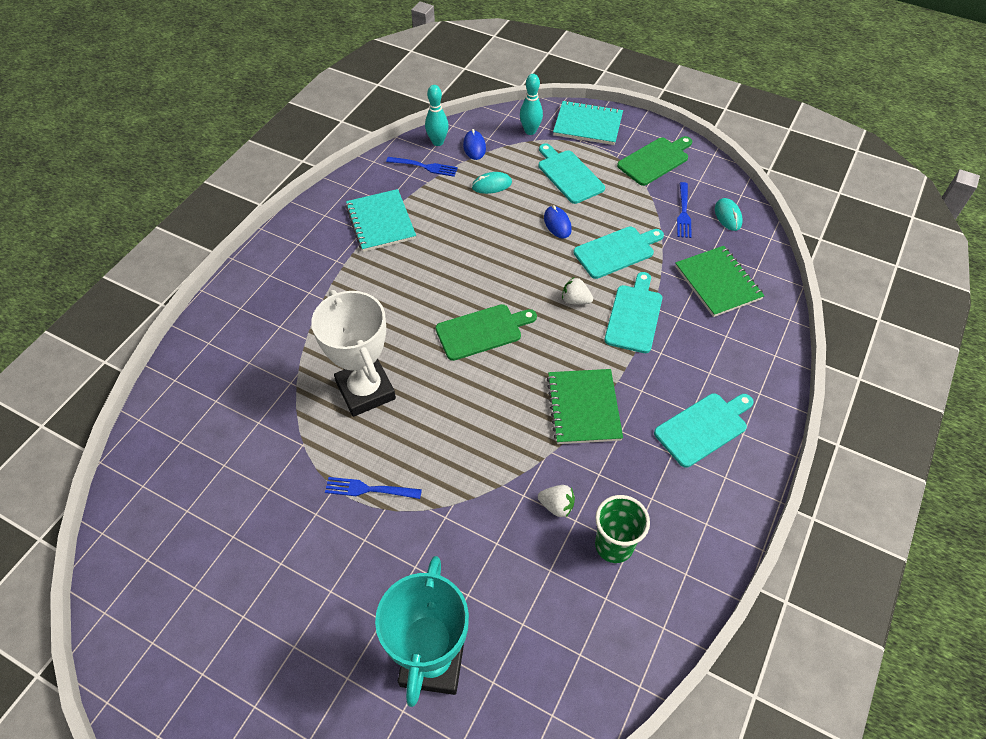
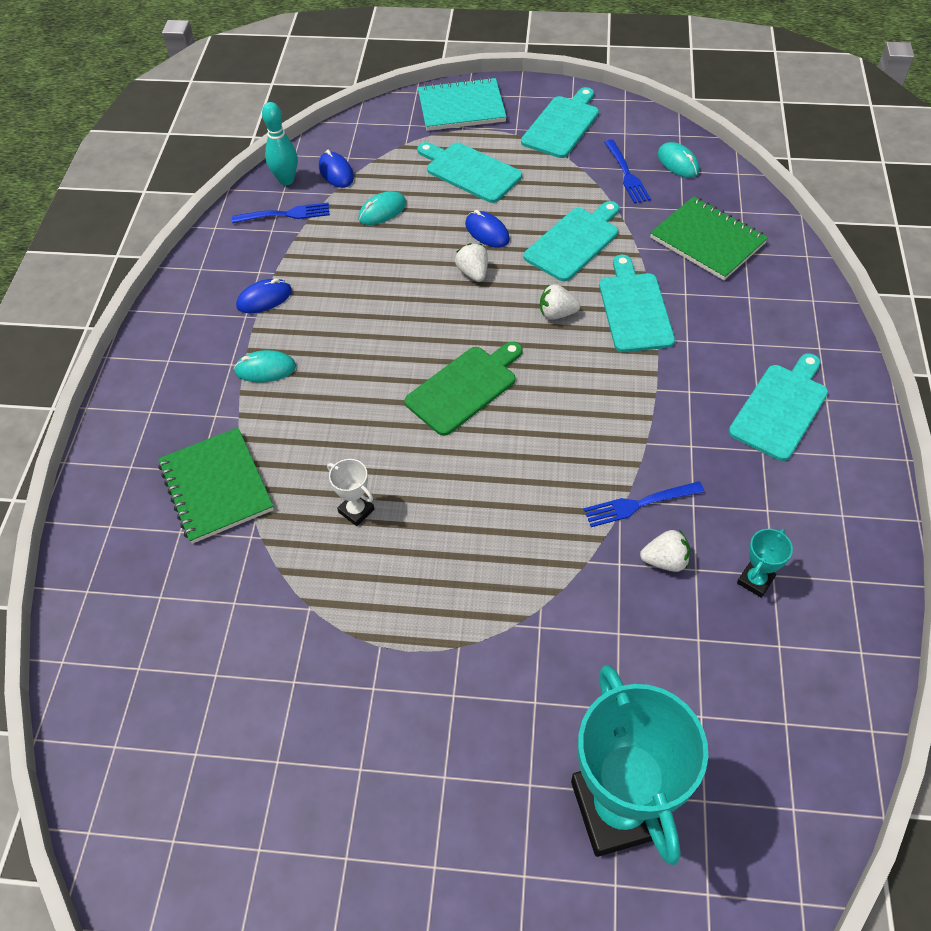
camera: 20 degrees left, 0 degrees up
(356, 272) = (265, 369): none -> turquoise mouse
(366, 390) = (356, 511): white trophy -> white trophy, size x0.41
(369, 489) = (426, 630): blue fork -> blue fork (639, 504)
(380, 222) = (264, 299): turquoise notebook -> blue mouse
(530, 131) = (395, 134): turquoise bowling pin -> none
(531, 250) = (473, 273): none -> white strawberry
(583, 408) = (634, 435): green notebook -> green notebook (216, 487)
(614, 545) = (755, 580): green cup -> turquoise trophy
(655, 160) = (562, 125): green cutting board -> turquoise cutting board

